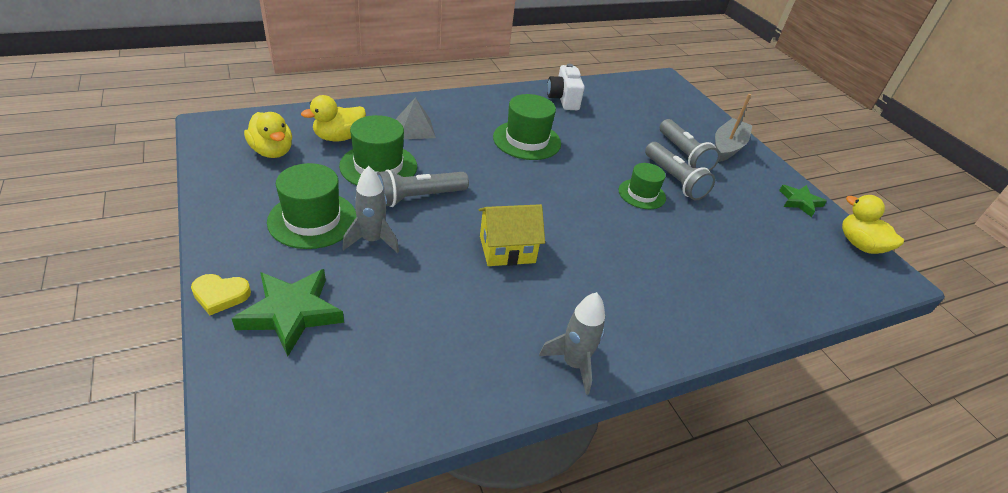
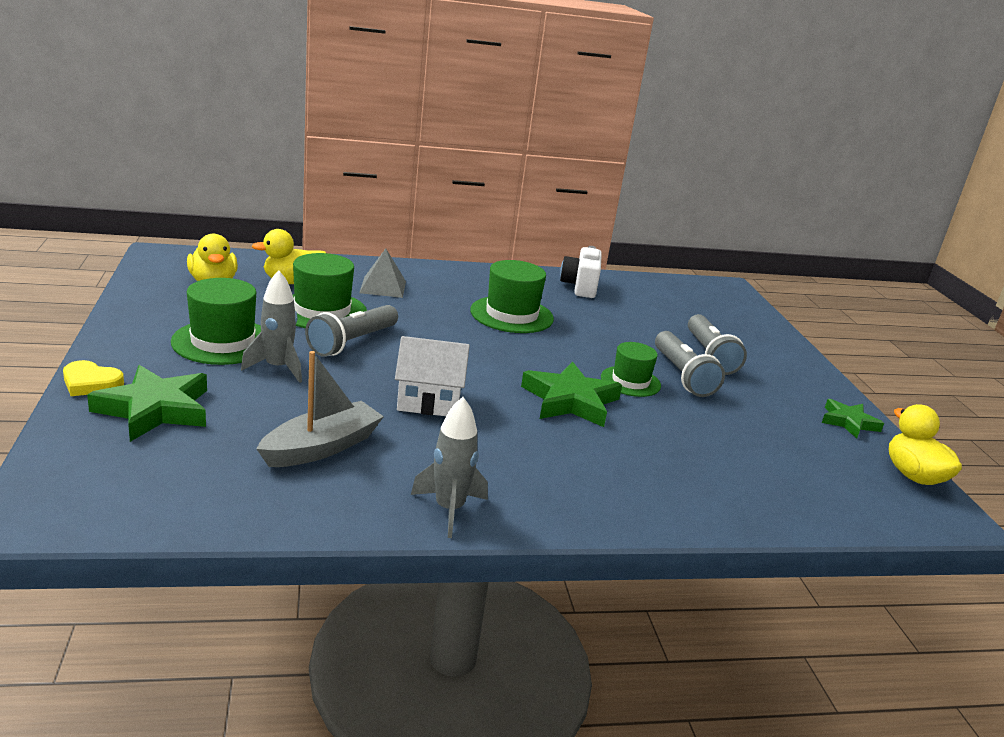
camera: 15 degrees right, 15 degrees down
(419, 197) = (352, 342): grey flashlight -> grey flashlight turned 45 degrees counterclockwise
(507, 249) = (429, 401): yellow house -> white house
(609, 225) = (570, 401): none -> green star
(727, 147) = (776, 358): grey boat -> grey boat (321, 447)

